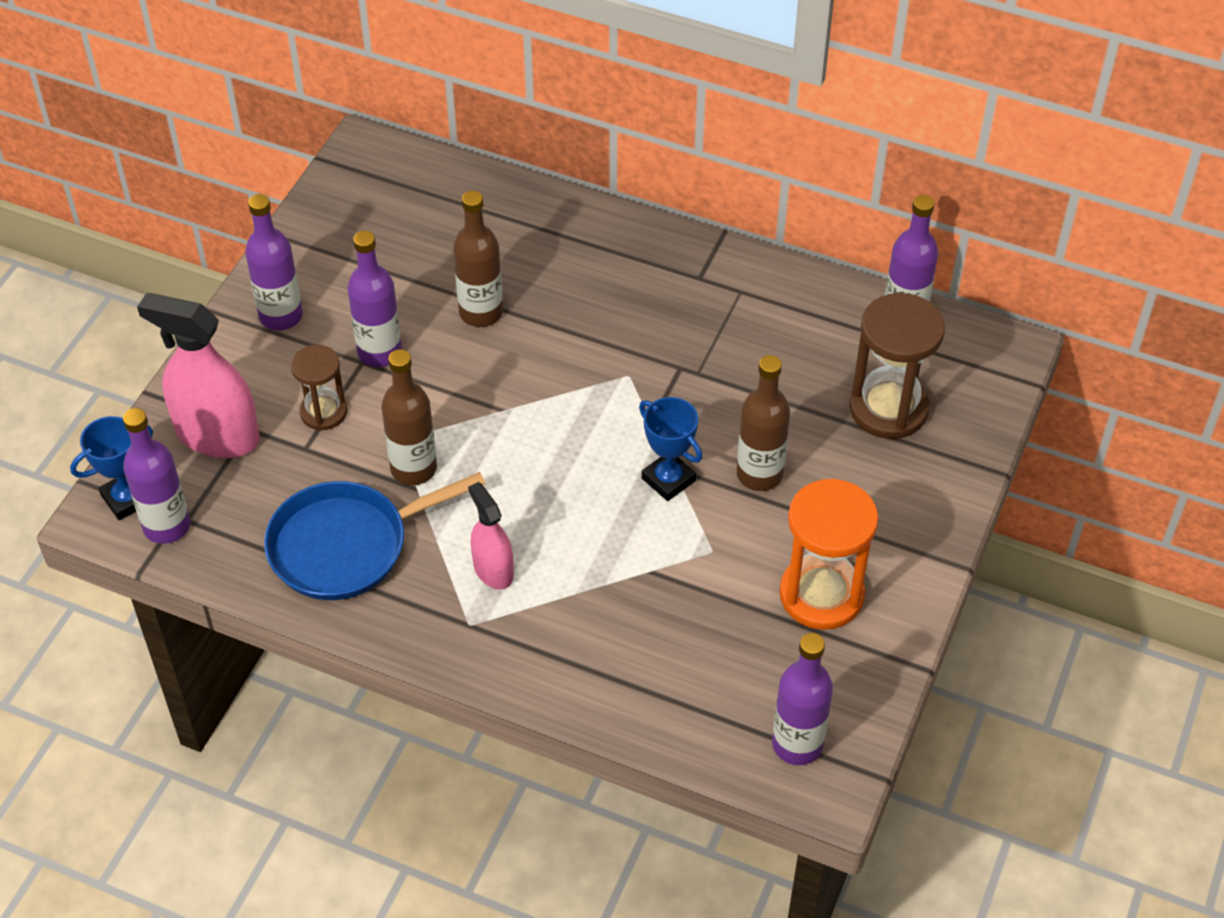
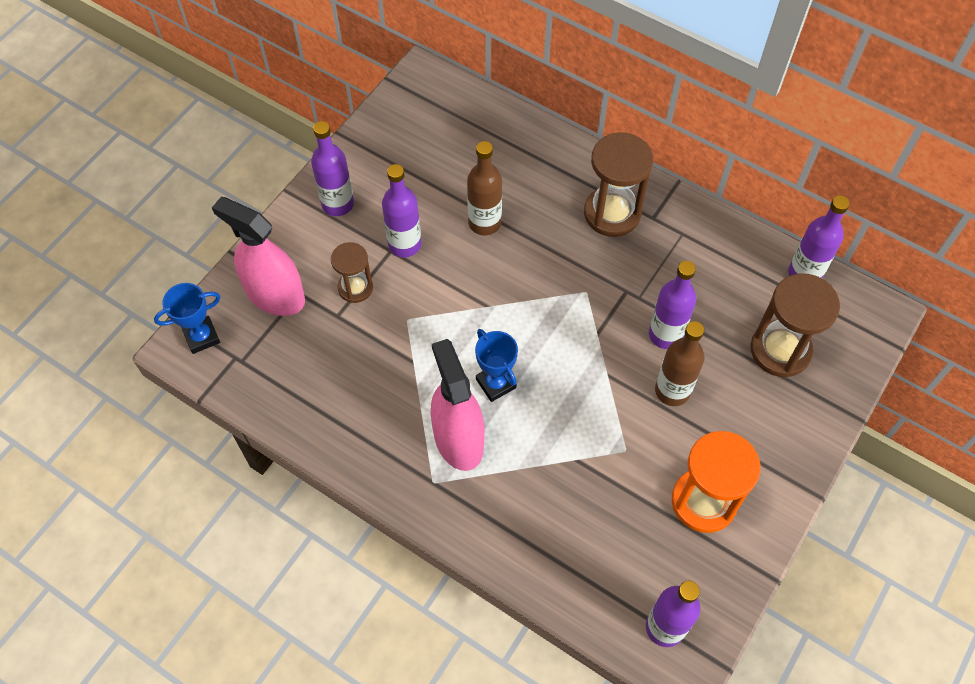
camera: 10 degrees right, 10 degrees up
(167, 526) = (226, 364): purple bottle -> purple bottle (665, 334)
(346, 545) = (353, 401): blue pan -> none
(413, 469) = (413, 345): brown bottle -> none
(493, 570) = (458, 439): pink spray bottle -> pink spray bottle, size x1.74
(646, 279) = (612, 213): none -> brown hourglass
(668, 479) = (602, 384): blue trophy -> blue trophy (496, 383)

